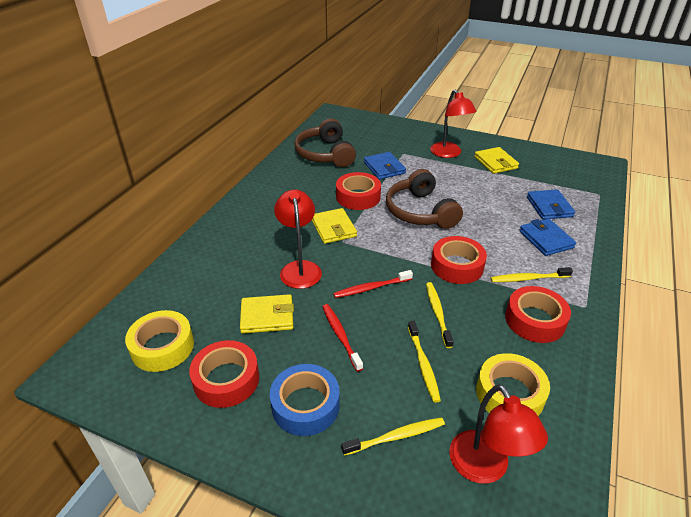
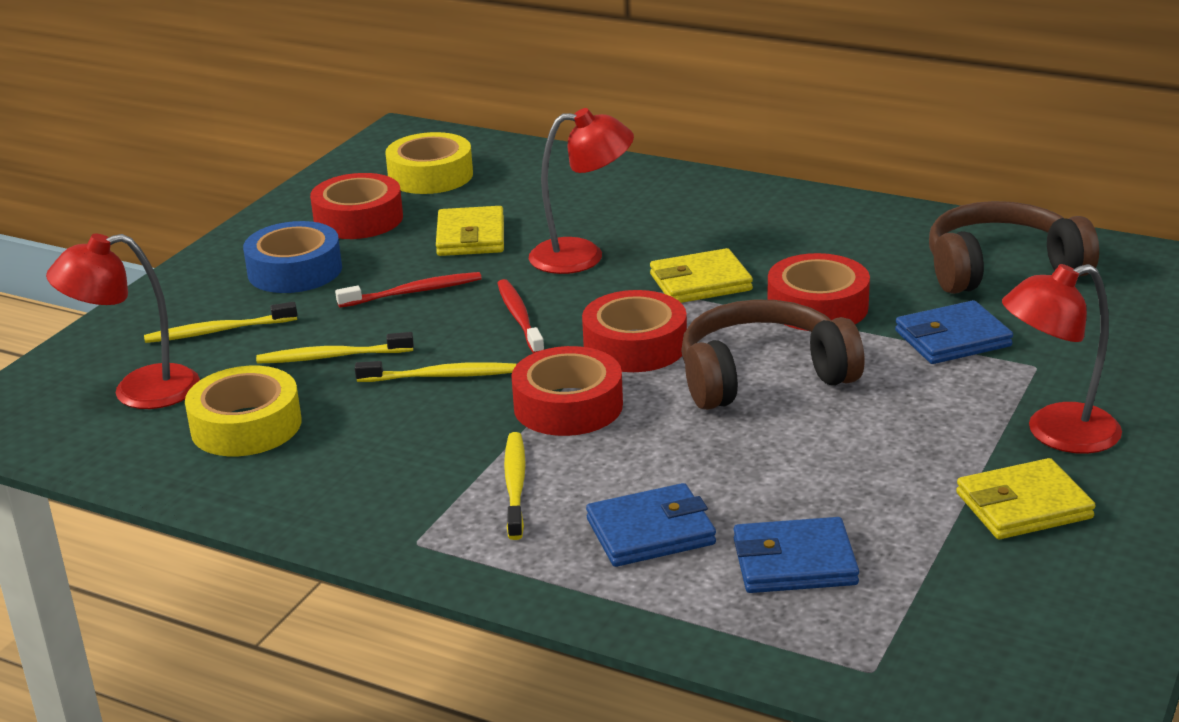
camera: 95 degrees right, 10 degrees down
(396, 436) = (217, 331): yellow toothbrush -> yellow toothbrush turned 90 degrees clockwise
(535, 320) = (395, 474): red tape -> red tape (635, 345)

